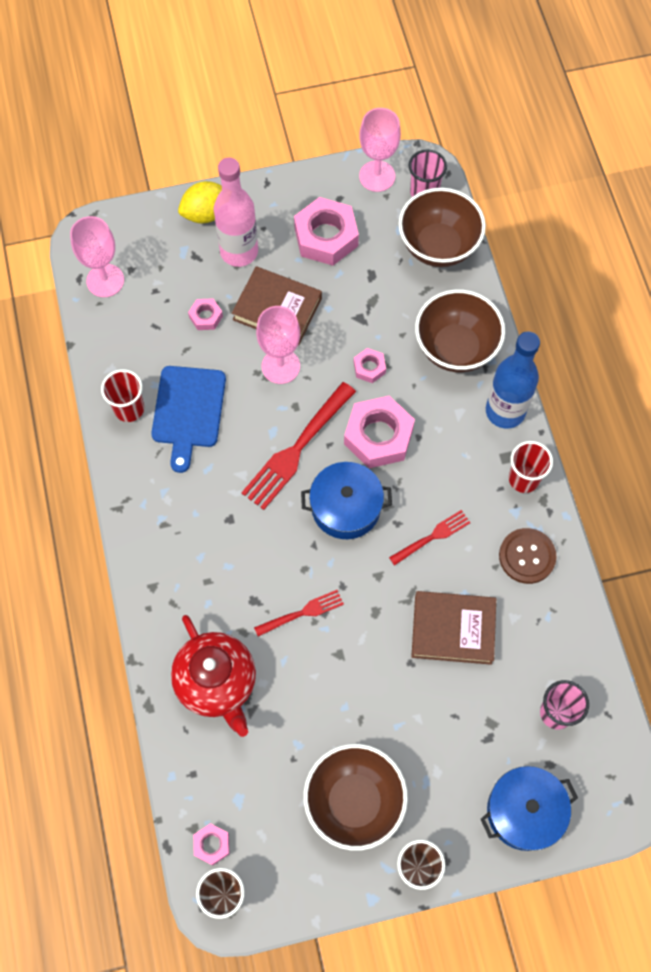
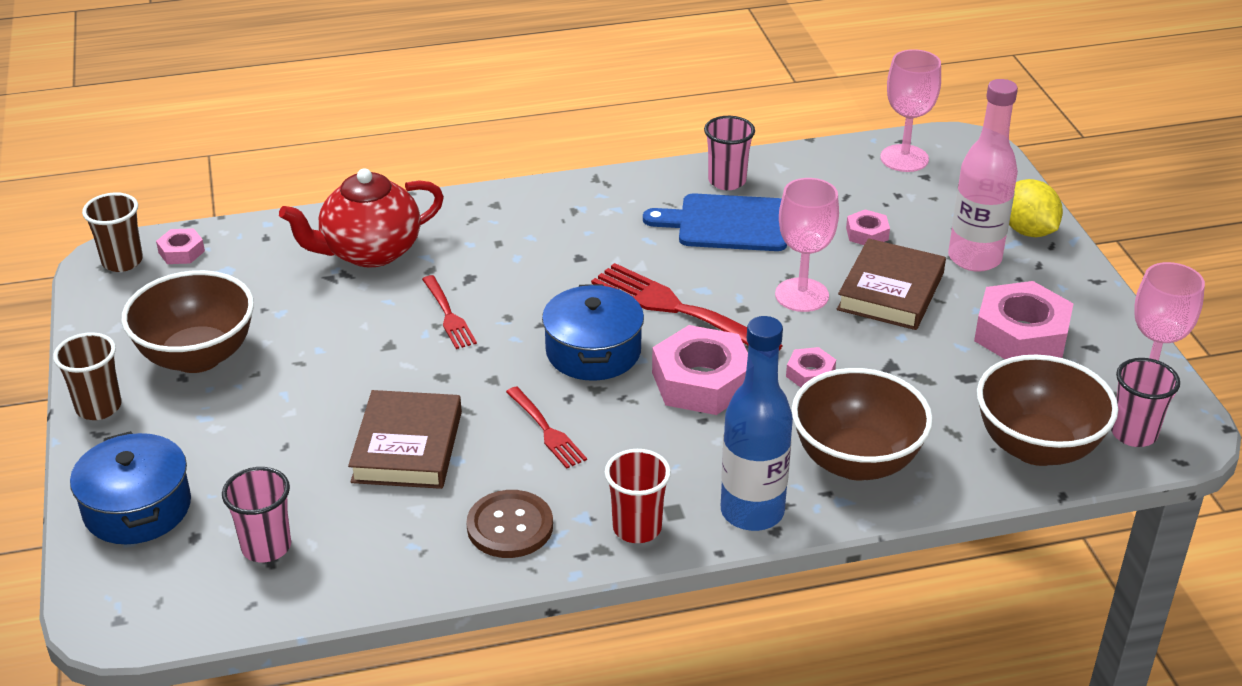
camera: 90 degrees right, 30 degrees down
(129, 409) = (727, 181): red cup -> pink cup

